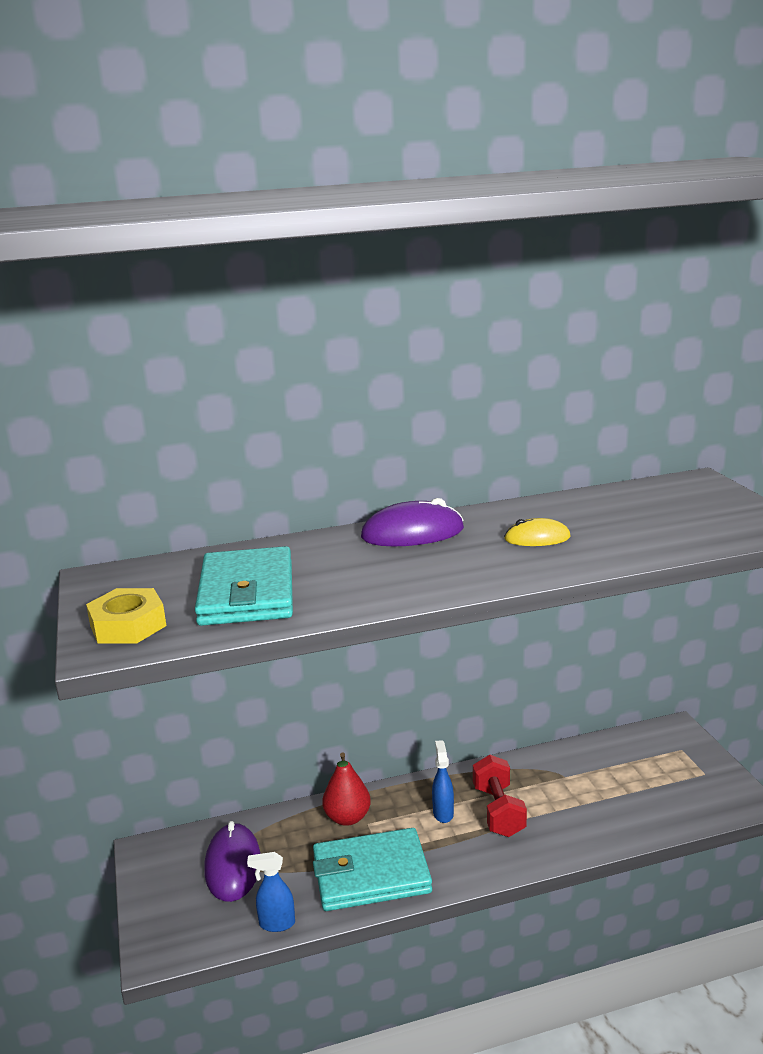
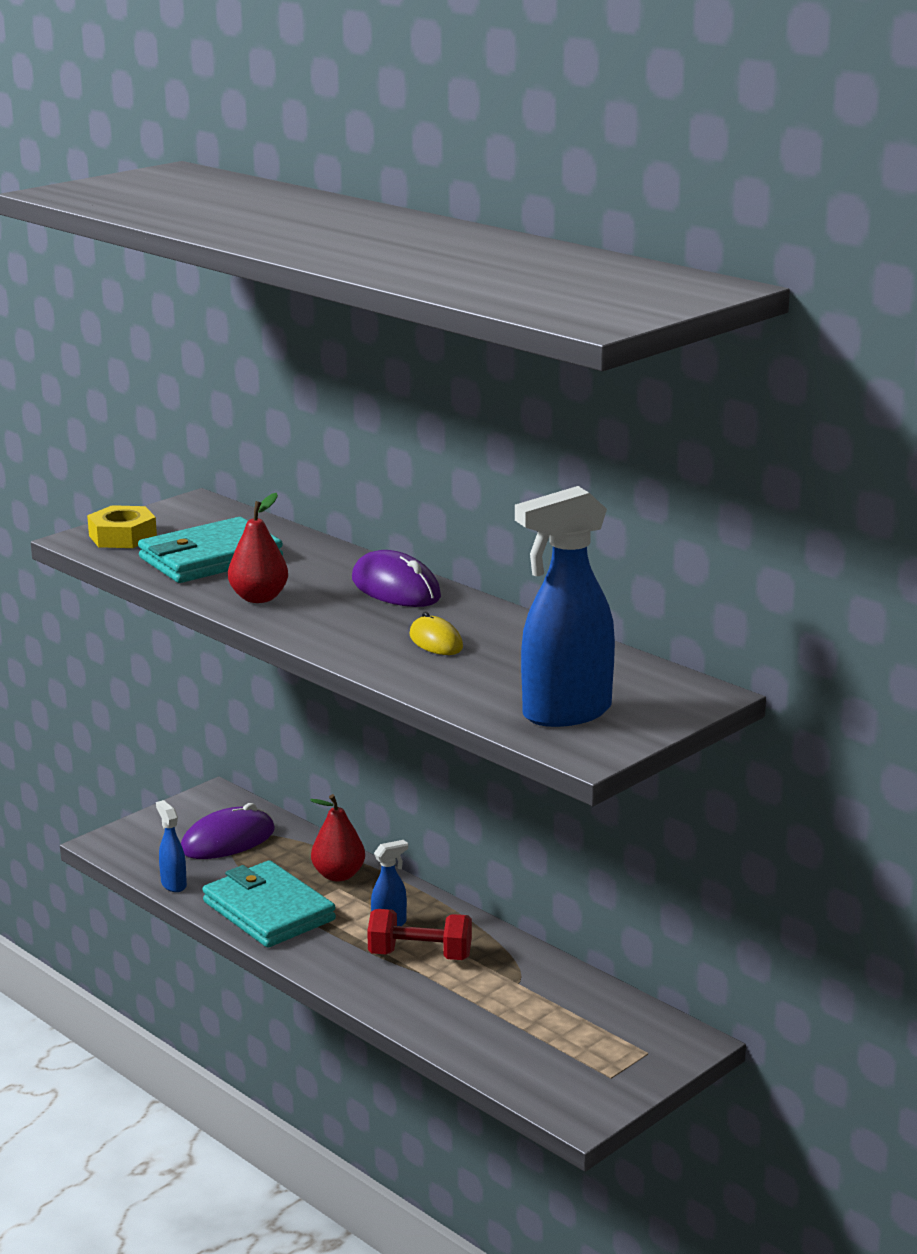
camera: 60 degrees right, 0 degrees up
(370, 588) = (259, 598): none -> red pear
(498, 811) = (420, 955): red dumbbell -> red dumbbell turned 45 degrees clockwise
(708, 522) = (565, 713): none -> blue spray bottle

